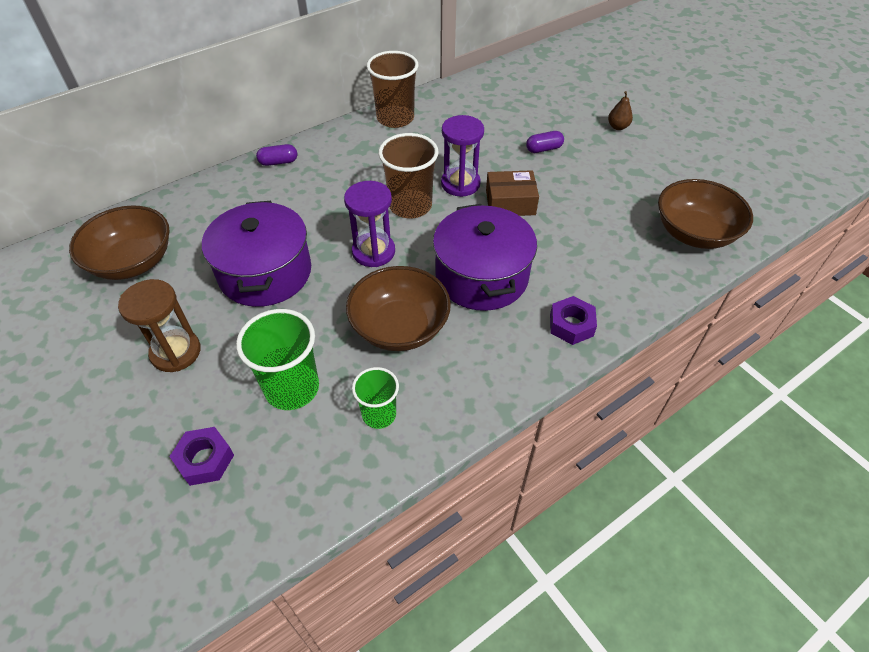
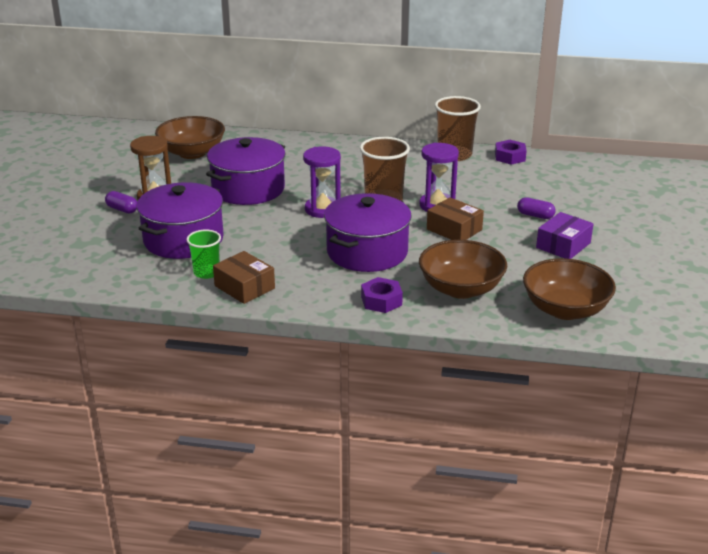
camera: 45 degrees right, 20 degrees down
(205, 460) = (105, 242): purple nut -> purple nut (510, 157)
(278, 162) = (339, 145): purple capsule -> purple capsule (122, 209)
(292, 388) = (183, 239): green cup -> purple pot
(399, 327) = (279, 247): brown bowl -> brown bowl (461, 289)
(441, 403) = (244, 287): none -> brown box
(603, 168) = (563, 245): none -> purple box
(617, 127) = (624, 230): brown pear -> none

